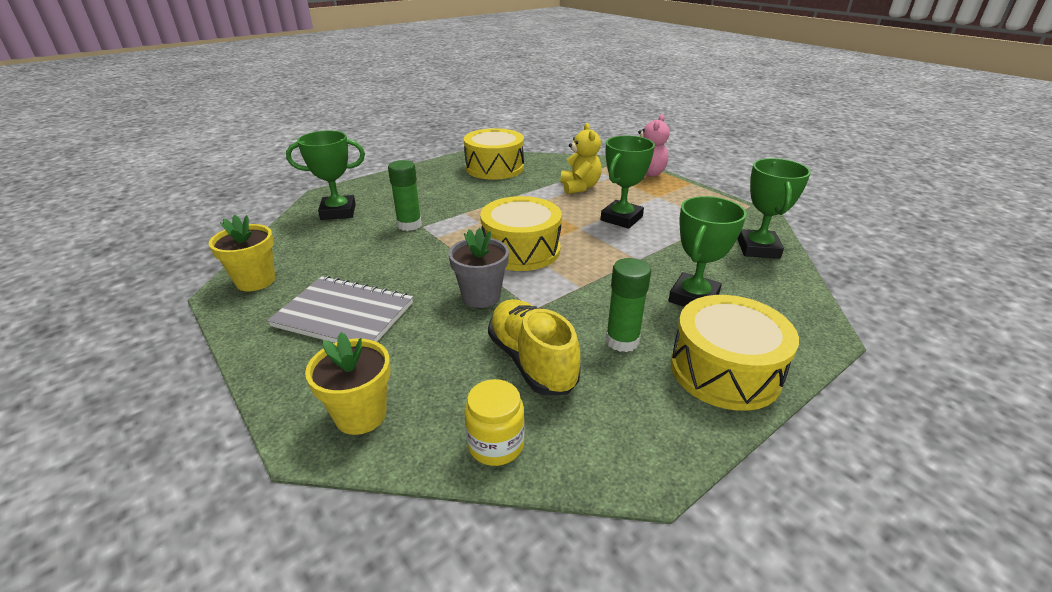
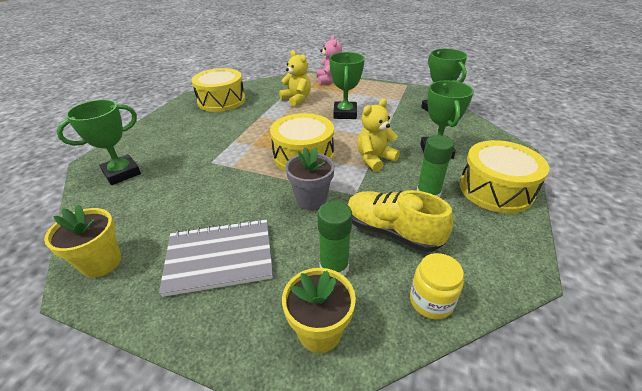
camera: 30 degrees left, 5 degrees up
(409, 225) = (199, 164): green glue stick -> green glue stick (334, 267)
(600, 280) = (374, 159): none -> yellow teddy bear

